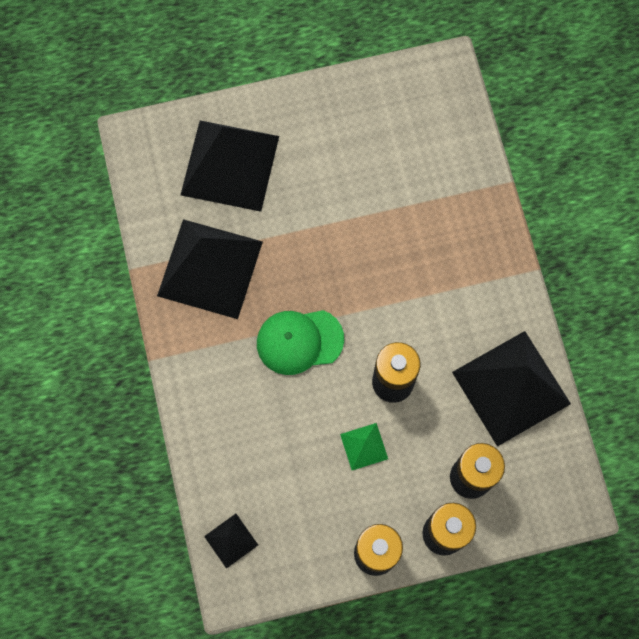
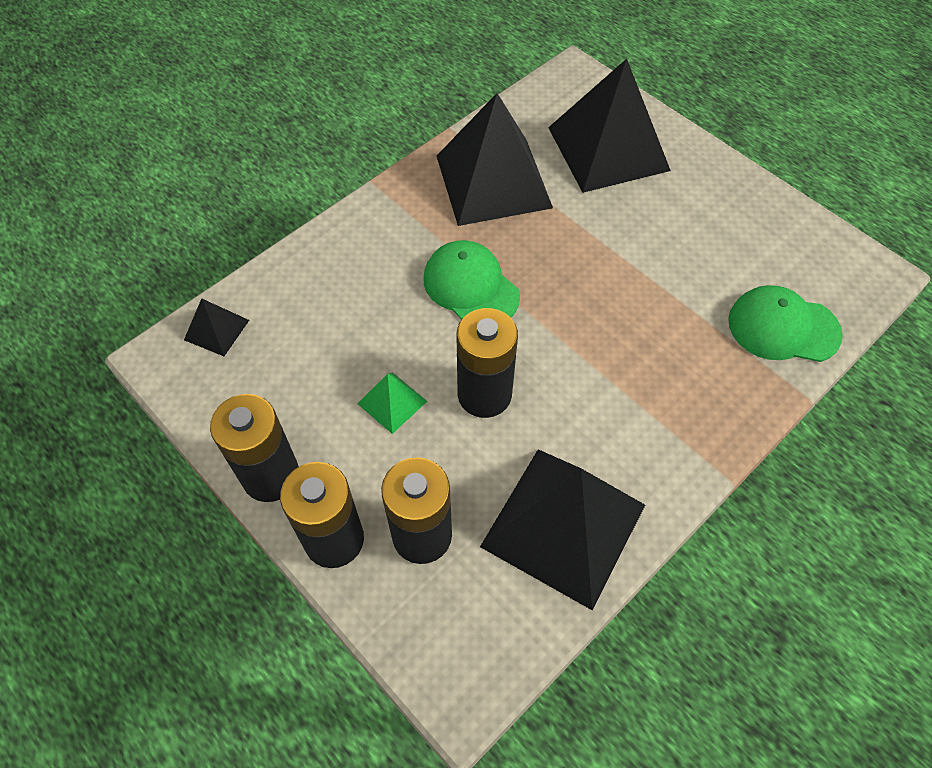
camera: 60 degrees right, 15 degrees down
(453, 159) = (783, 327): none -> green cap

